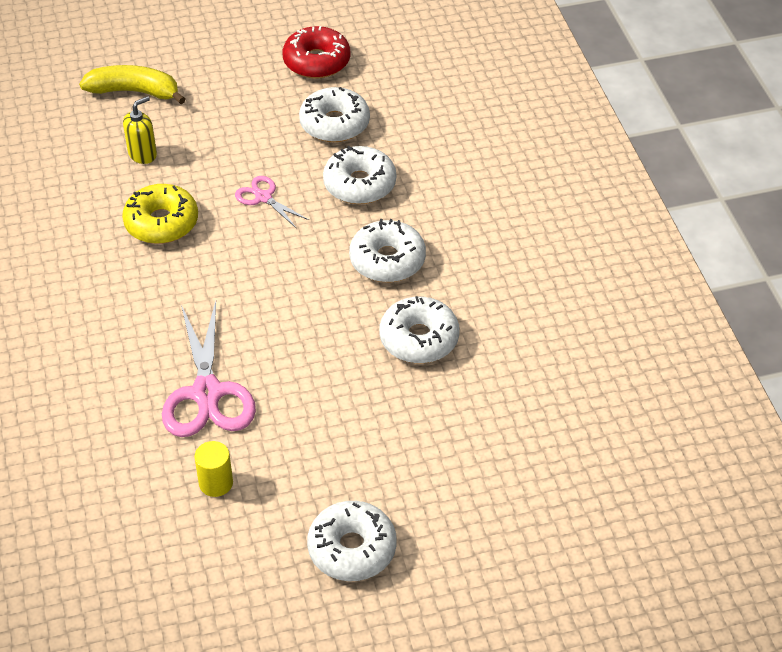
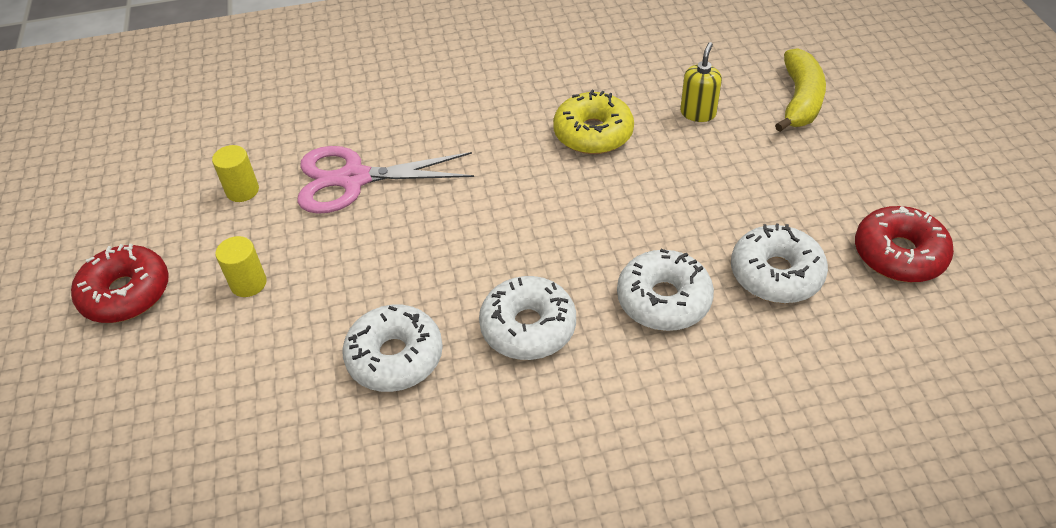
camera: 95 degrees right, 0 degrees up
(142, 154) = (698, 113): yellow soap dispenser -> yellow soap dispenser turned 120 degrees counterclockwise
(263, 197) = (635, 211): pink scissors -> none
(340, 453) = (248, 283): none -> yellow cylinder
(352, 549) = (126, 293): white donut -> red donut

